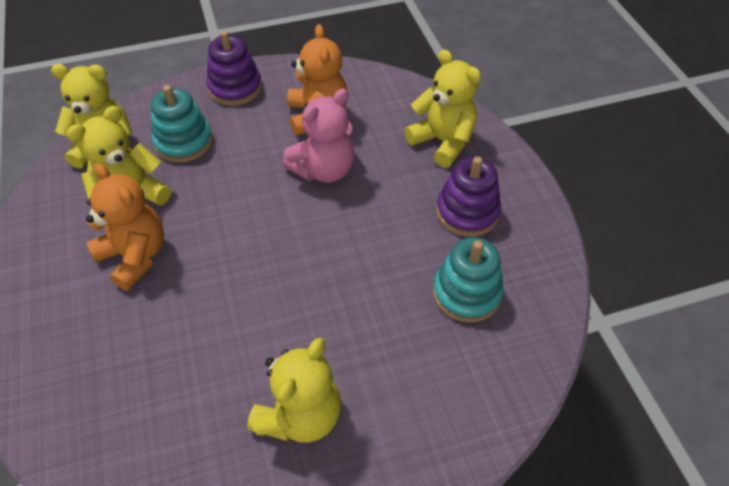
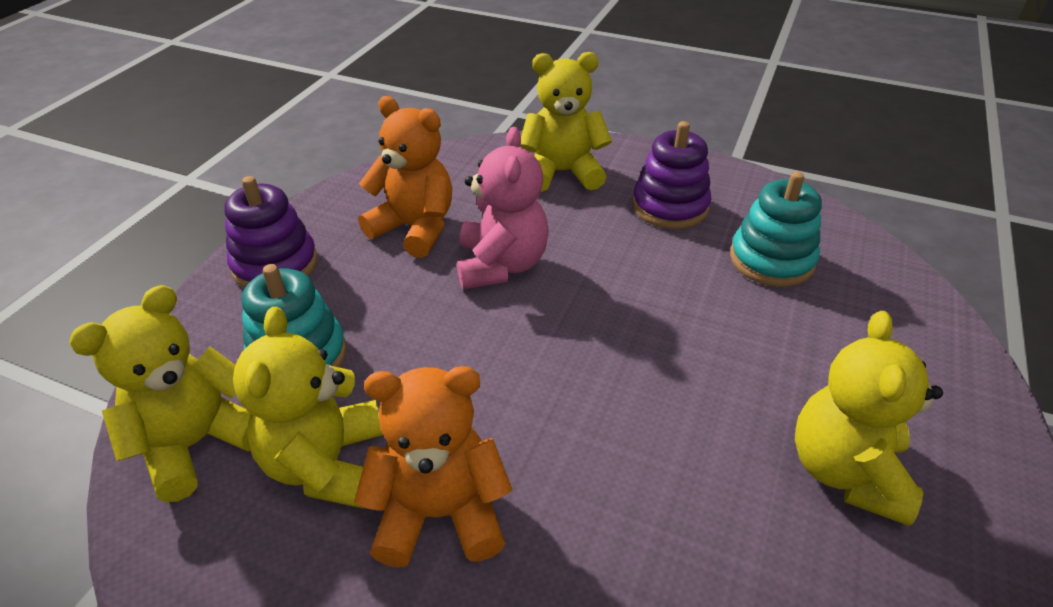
camera: 50 degrees left, 10 degrees down
(300, 415) = (845, 471): yellow teddy bear -> yellow teddy bear turned 150 degrees counterclockwise

